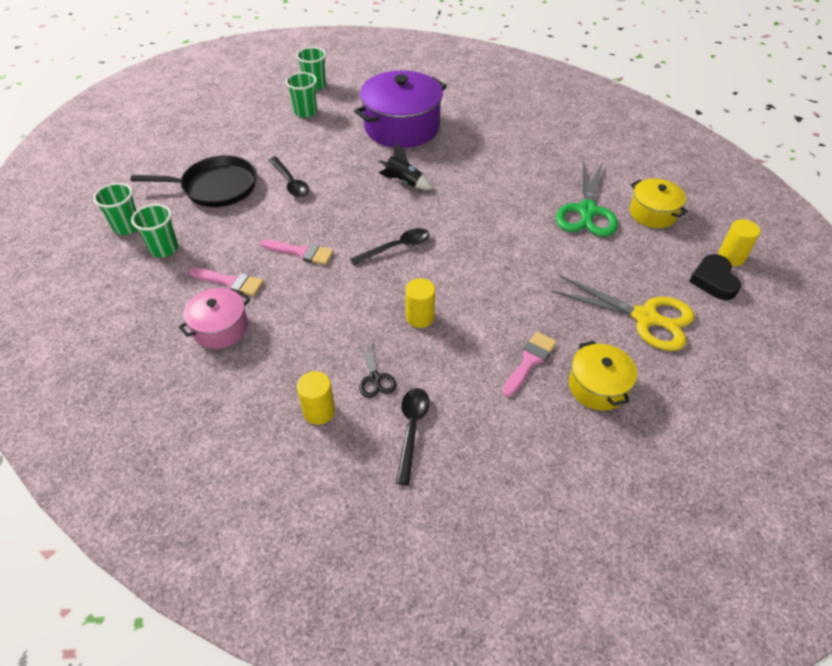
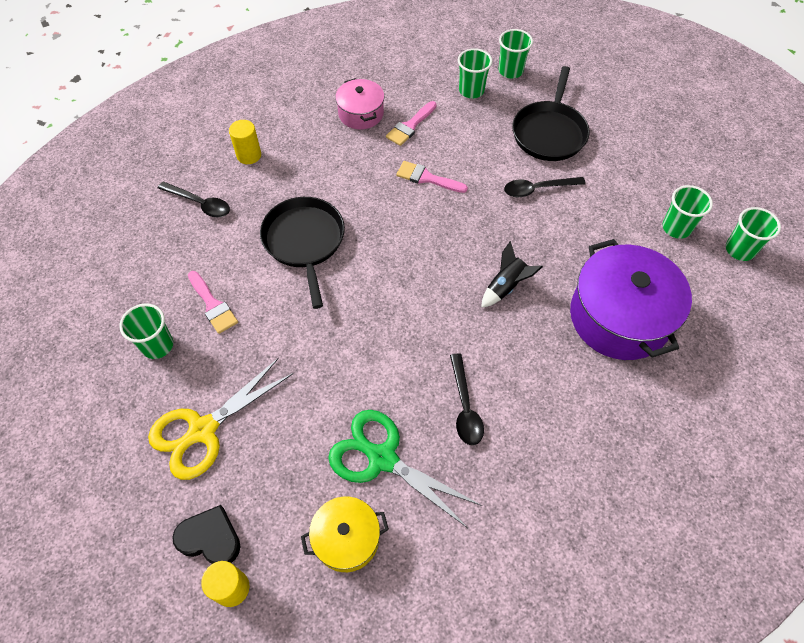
camera: 110 degrees right, 10 degrees up
(302, 252) = (427, 178): pink brush -> pink brush turned 75 degrees clockwise
(375, 378) = (258, 194): black scissors -> none
(396, 247) = (402, 250): black spoon -> black spoon (465, 407)
(420, 317) = (304, 242): yellow cylinder -> black pan
(597, 386) = (157, 345): yellow pot -> green cup

